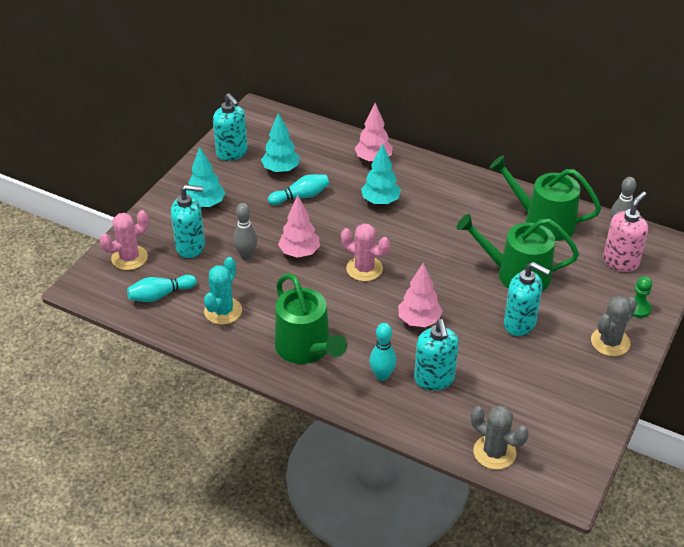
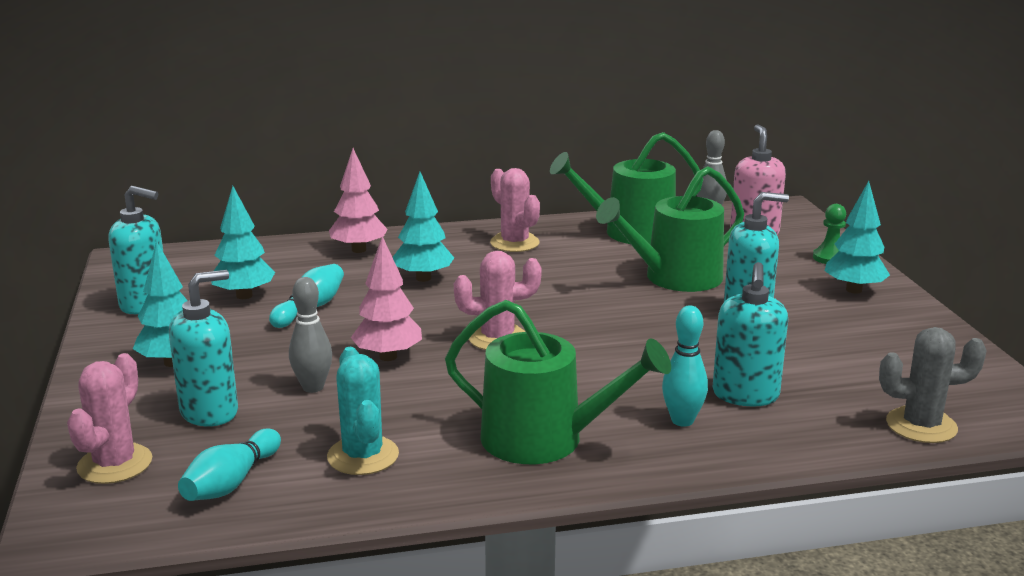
camera: 40 degrees left, 20 degrees down
(419, 321) = (639, 355): pink tree -> none
(434, 379) = (745, 395): turquoise soap dispenser -> turquoise soap dispenser turned 60 degrees clockwise
(463, 196) = (514, 243): none -> pink cactus
(610, 342) = (853, 290): grey cactus -> turquoise tree

